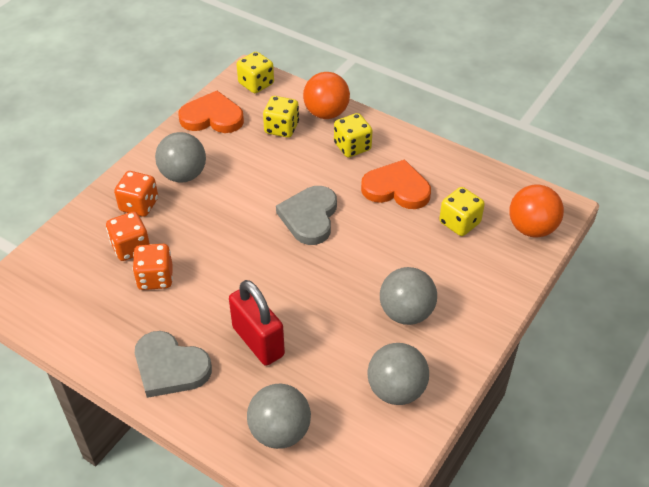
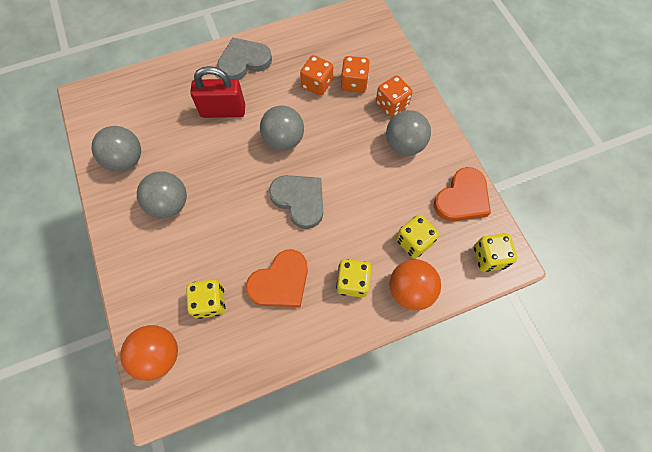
camera: 125 degrees right, 20 degrees up
(280, 432) = (157, 89): grey ball -> grey ball (284, 140)

